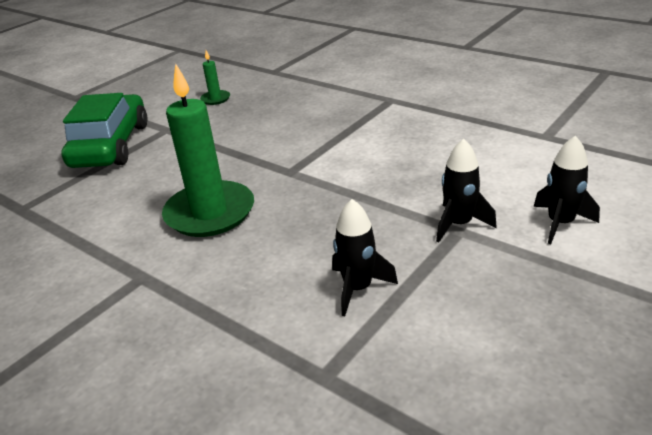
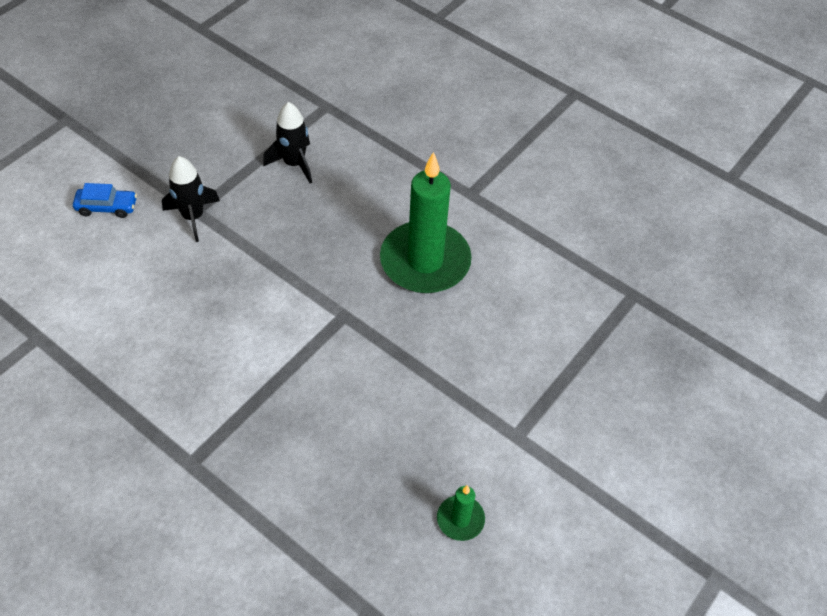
camera: 175 degrees right, 20 degrees up
(111, 146) = (582, 405): green car -> none
(560, 223) = (107, 207): black rocket -> blue car

